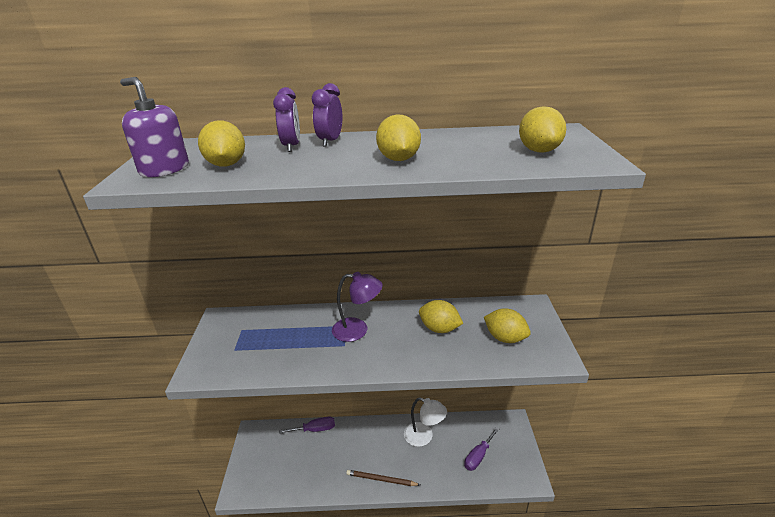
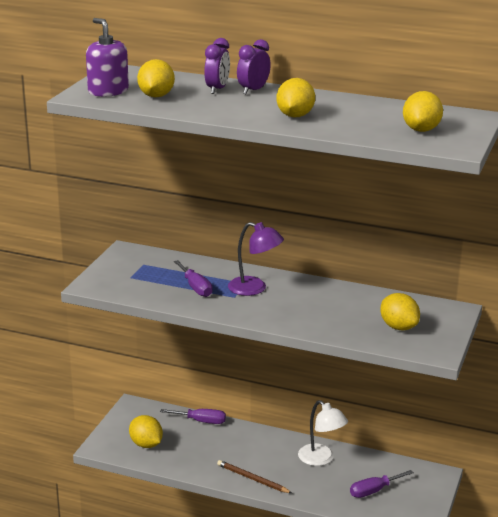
camera: 20 degrees right, 5 degrees down
(303, 344) = (196, 287): none -> purple screwdriver
(439, 329) = (337, 305): yellow lemon -> yellow lemon (146, 444)

